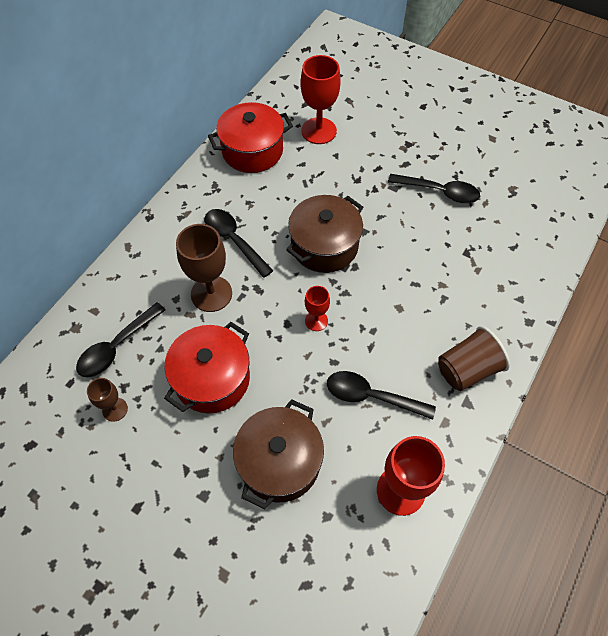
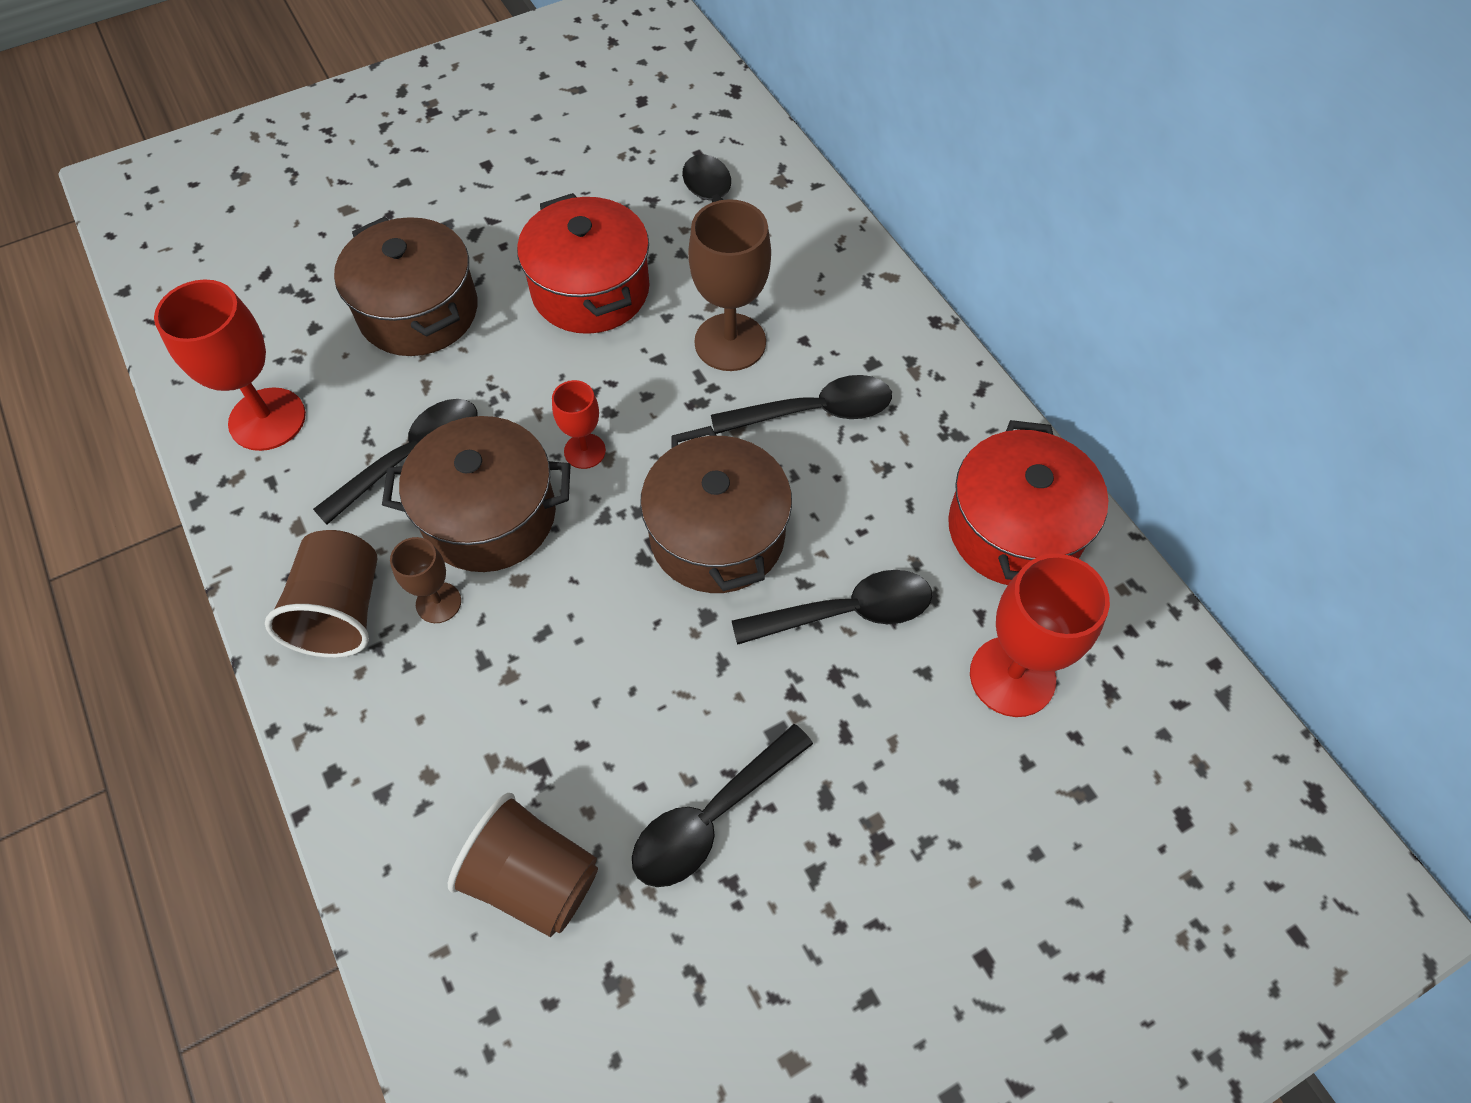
camera: 120 degrees right, 0 degrees up
(115, 409) = (626, 182): brown goblet -> brown goblet (438, 602)
(328, 187) = (846, 612): none -> black spoon
(377, 339) = (489, 515): none -> brown pot
(504, 232) = (533, 878): none -> brown cup

